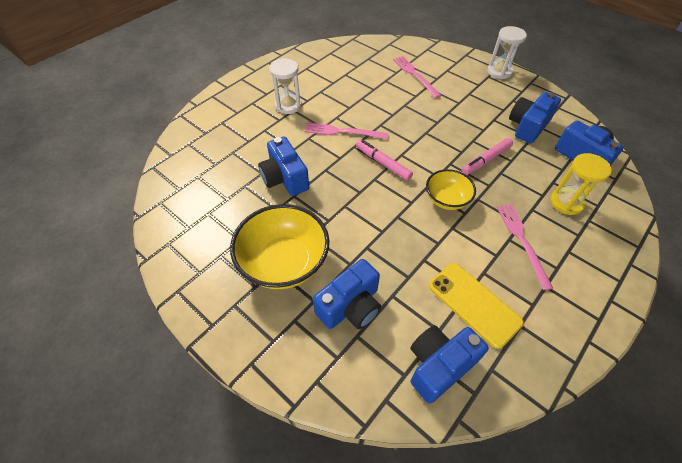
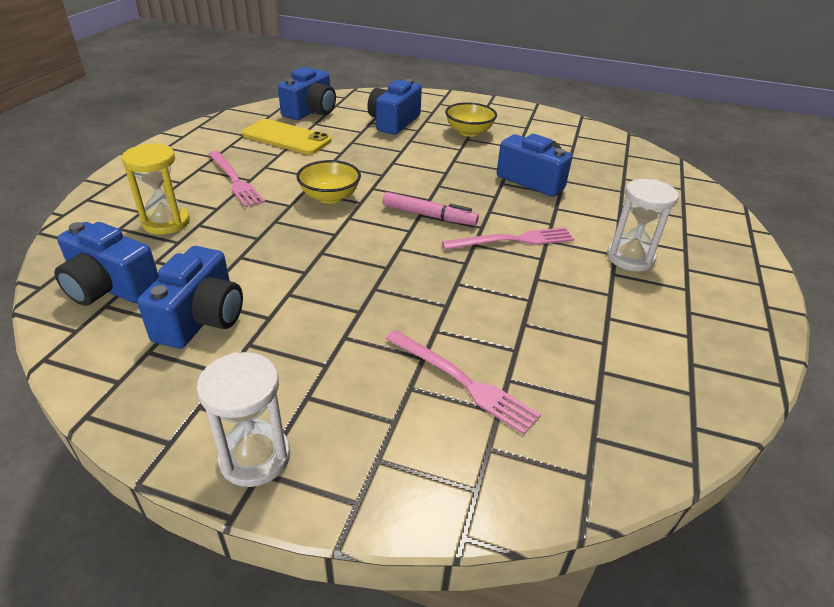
camera: 155 degrees right, 15 degrees down
(284, 262) = (469, 132): yellow bowl -> yellow bowl, size x0.58
(486, 160) = (281, 248): pink marker -> none

